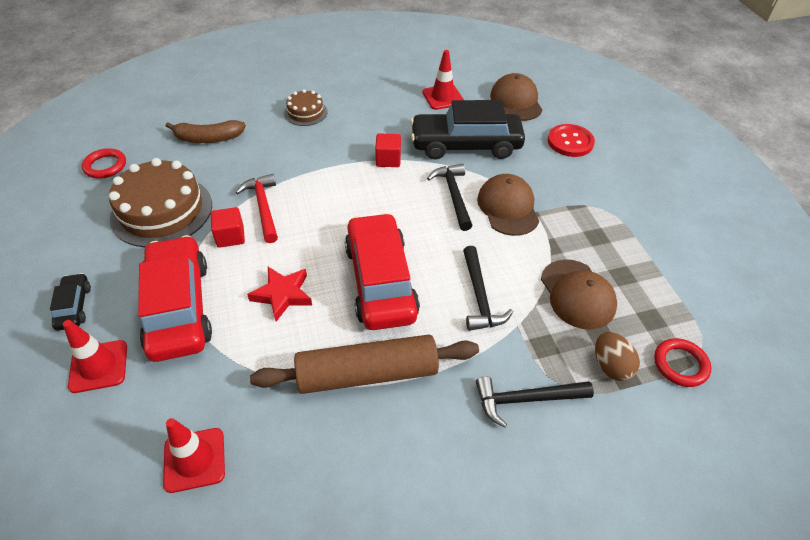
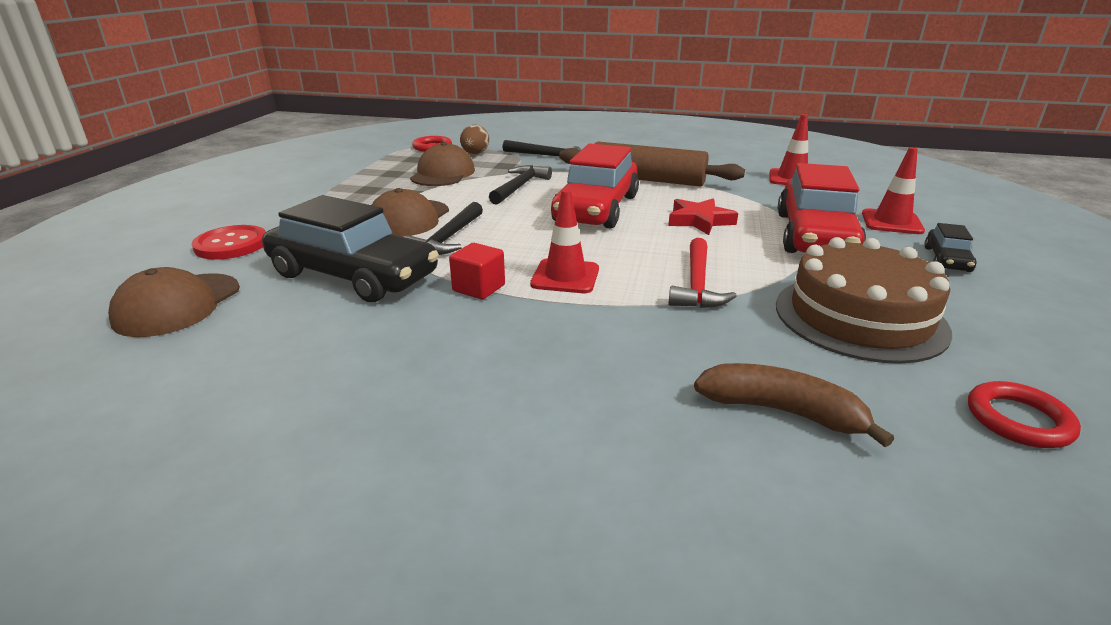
camera: 150 degrees left, 20 degrees down
(230, 236) = (750, 269): red cube -> none
(305, 112) = (544, 403): brown cake -> none
(443, 97) = (263, 347): red traffic cone -> red traffic cone (565, 277)

